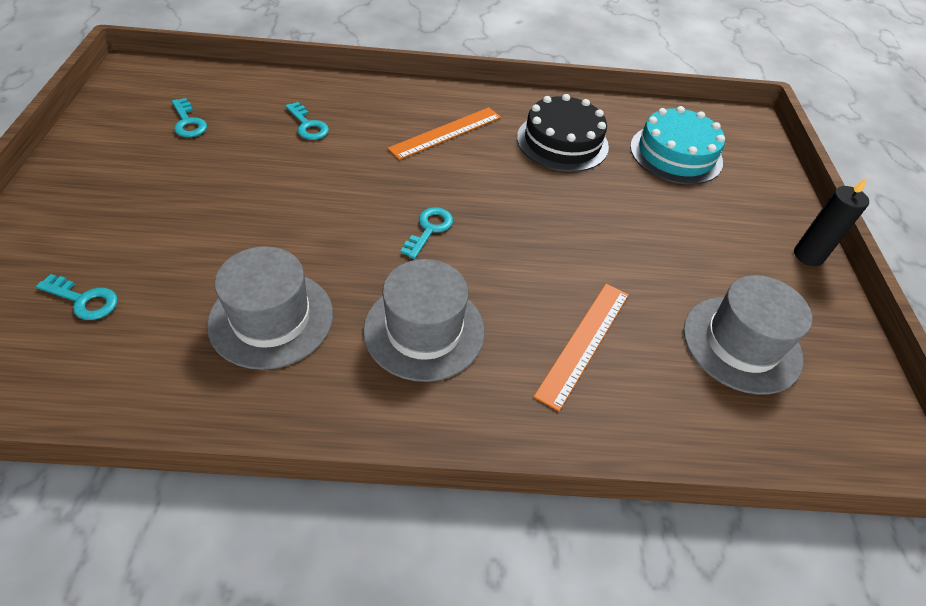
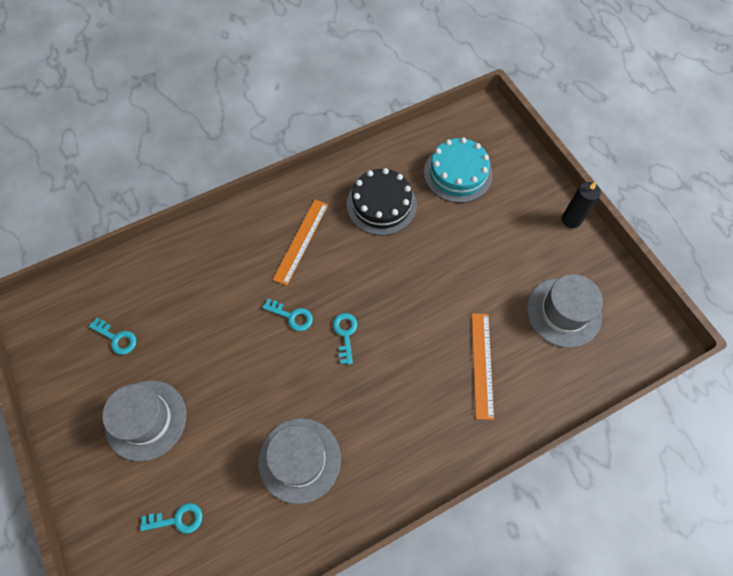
camera: 25 degrees left, 15 degrees up
(308, 125) = (203, 290): turquoise key -> turquoise key (292, 316)
(424, 330) = (391, 412): grey hat -> grey hat (146, 420)

